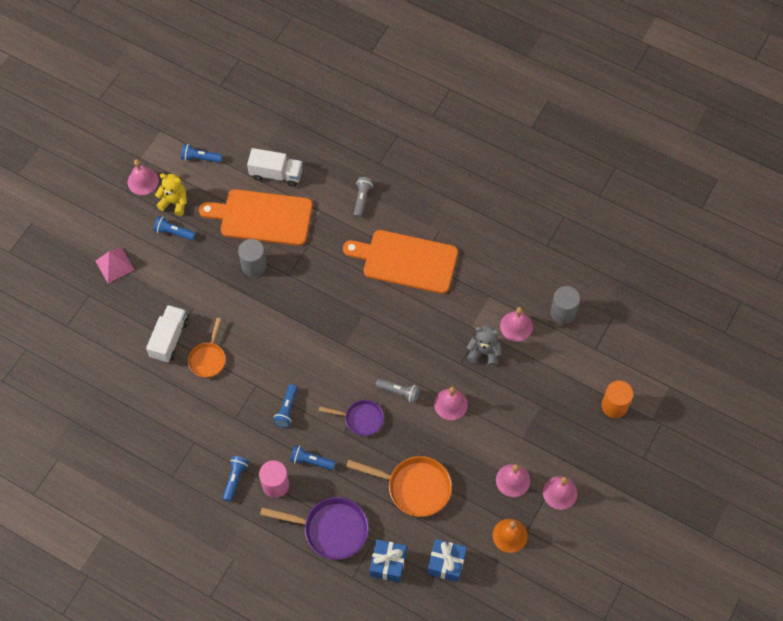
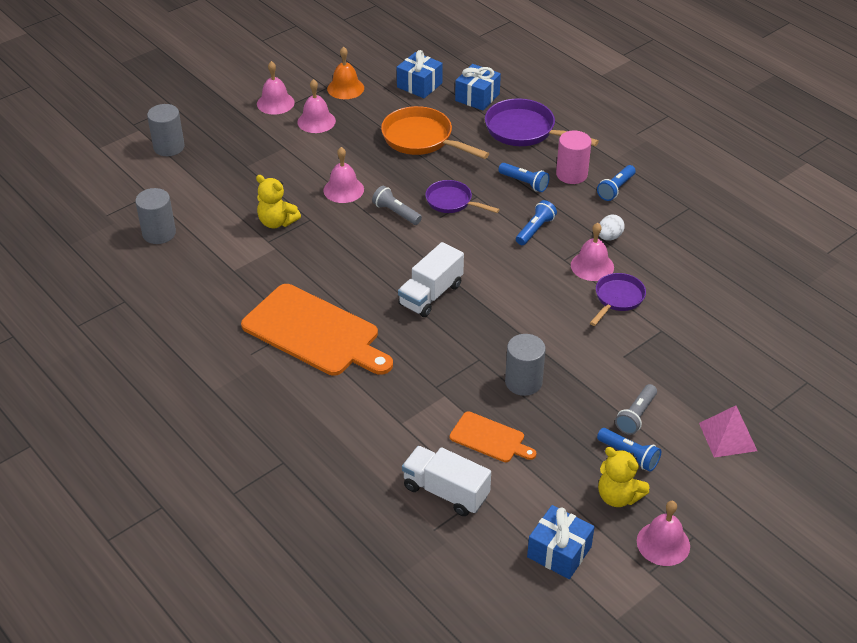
camera: 160 degrees left, 20 degrees down
(169, 339) = (664, 331): white truck -> white truck (431, 295)
(200, 158) = (559, 552): blue flashlight -> blue gift
(208, 359) = (617, 299): orange pan -> purple pan
(228, 420) = (609, 237): none -> white egg
(262, 217) = (490, 438): orange cutting board -> orange cutting board, size x0.50
(362, 199) = (334, 421): grey flashlight -> grey flashlight (636, 416)
(484, 352) = (277, 222): grey teddy bear -> yellow teddy bear
(516, 326) = (222, 235): pink bell -> pink bell (592, 266)
(614, 406) = (169, 147): orange cylinder -> grey cylinder

